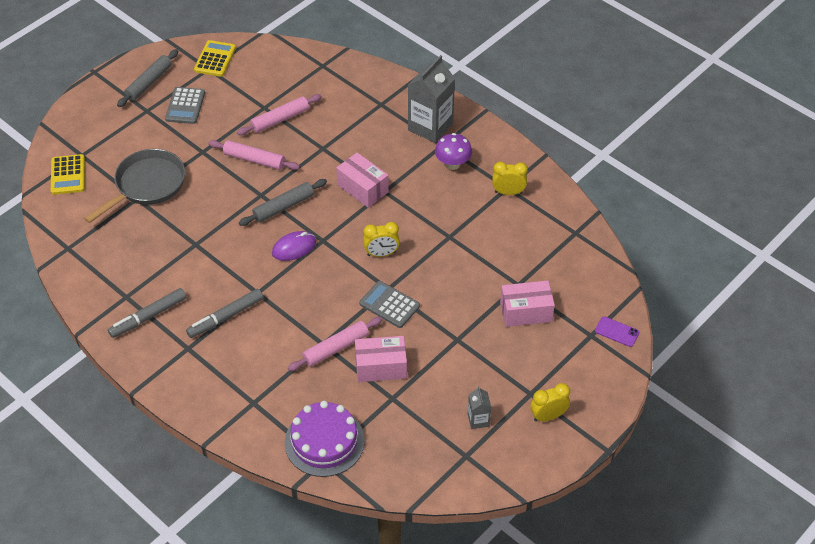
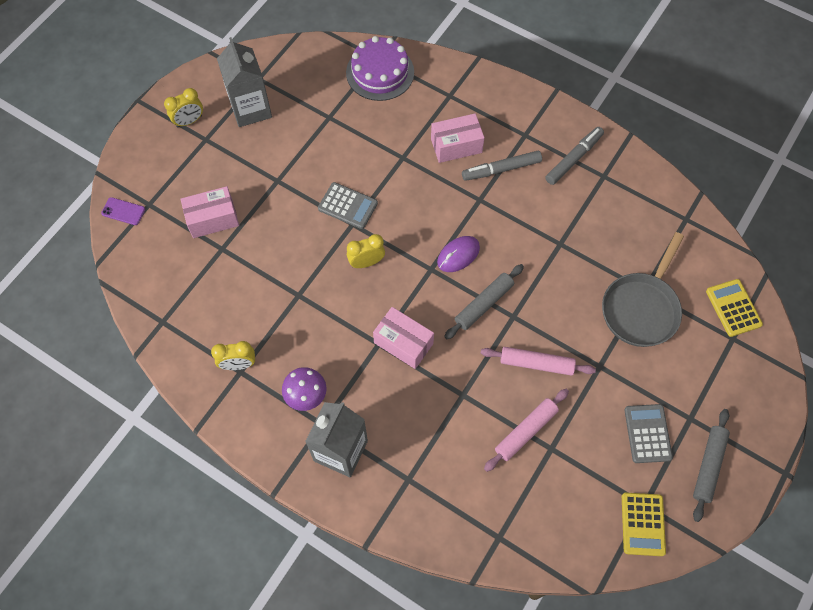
camera: 170 degrees right, 15 degrees up
(225, 317) = (501, 169): grey marker -> grey marker turned 150 degrees counterclockwise
(336, 348) = (390, 155): pink rolling pin -> none
(381, 367) = (344, 143): pink box -> pink box (456, 145)
(478, 420) = (250, 109): grey carton -> grey carton, size x2.09

